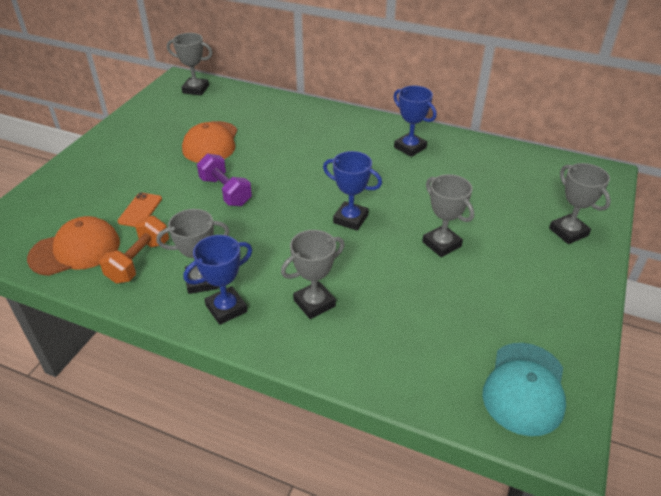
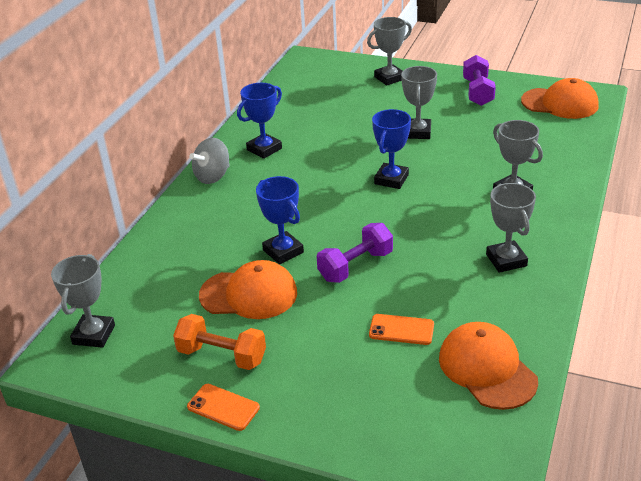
camera: 90 degrees left, 5 degrees down
(107, 135) = (223, 407): none -> orange phone
(139, 261) = (490, 311): orange dumbbell -> orange dumbbell (222, 356)
(226, 308) = (537, 240): blue trophy -> blue trophy (283, 251)
(368, 123) = (213, 176): none -> grey spinning top
(441, 244) = (418, 132): grey trophy -> grey trophy turned 45 degrees counterclockwise
(525, 388) = (560, 103): turquoise cap -> orange cap
(544, 305) = (477, 92): none -> purple dumbbell

